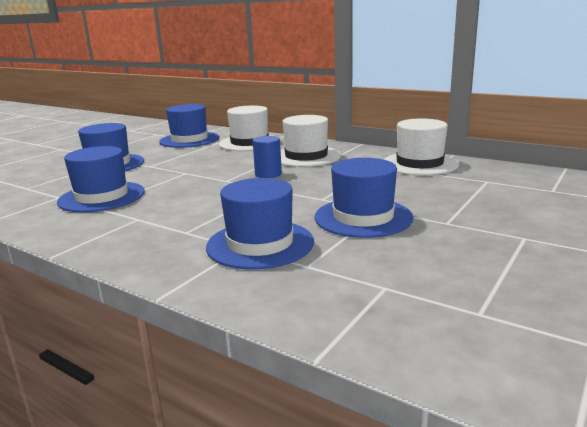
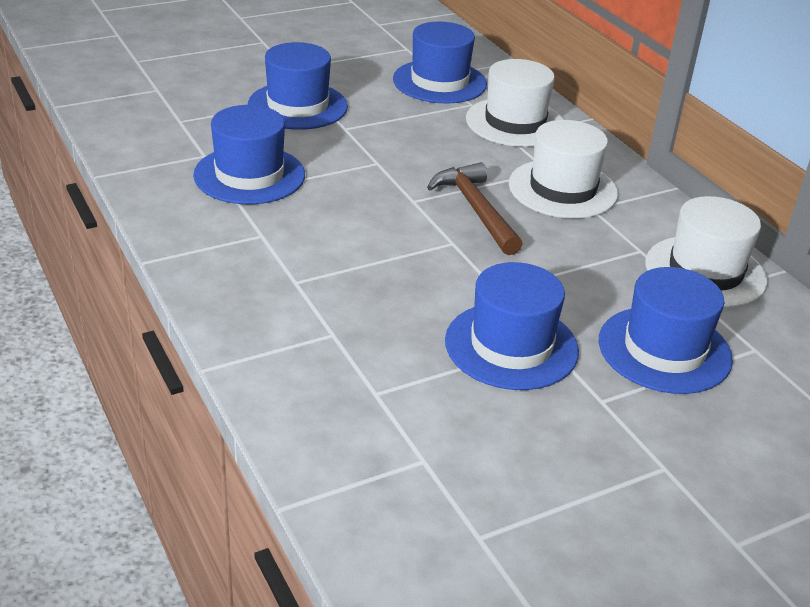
camera: 25 degrees right, 15 degrees up
(260, 244) = (356, 338): blue hat -> blue hat (664, 350)
(268, 174) = (476, 209): blue cylinder -> brown hammer

